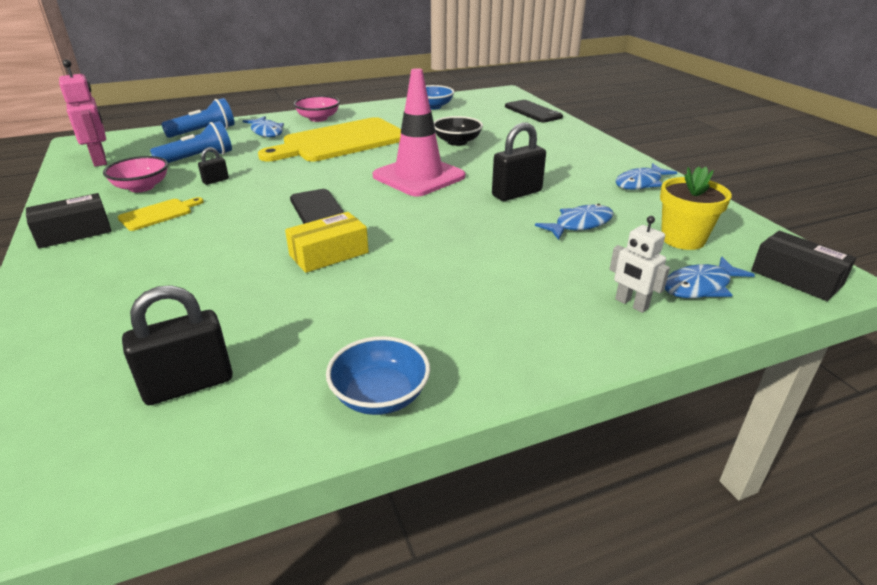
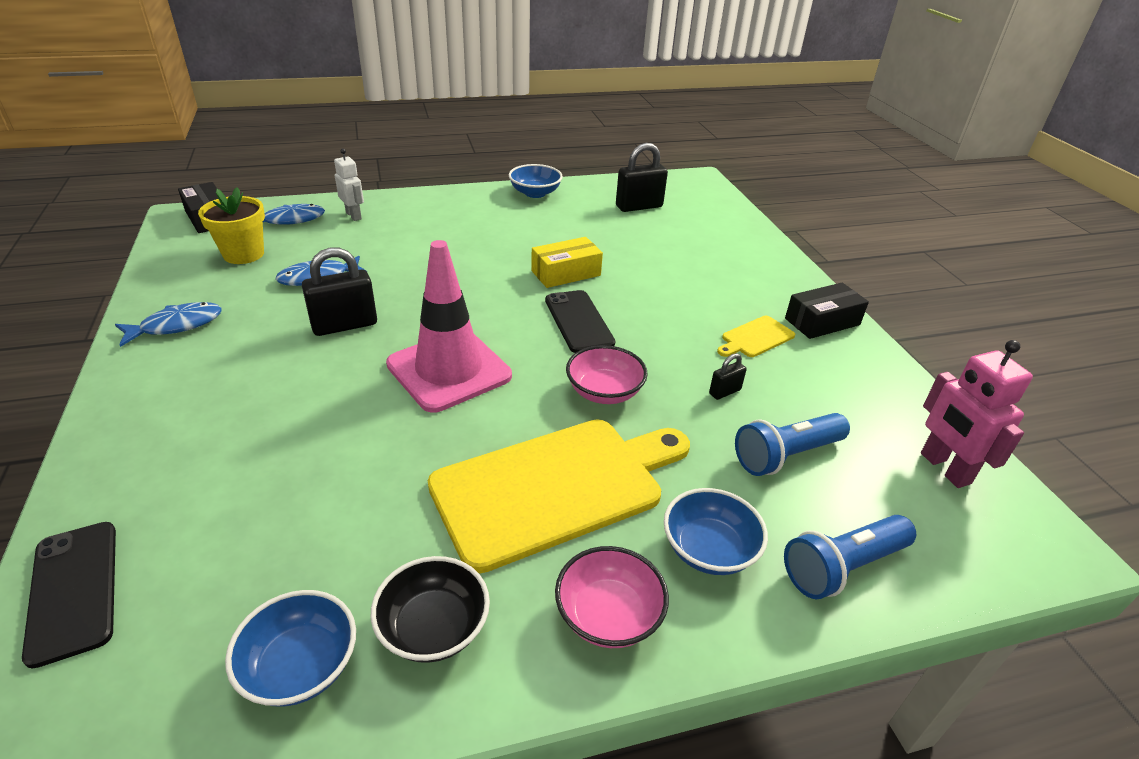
camera: 175 degrees left, 5 degrees up
(142, 187) = (815, 388): pink bowl -> pink bowl (604, 392)
(266, 132) = (709, 549): blue fish -> blue bowl
(457, 142) = (344, 460): black bowl -> black bowl (434, 627)

